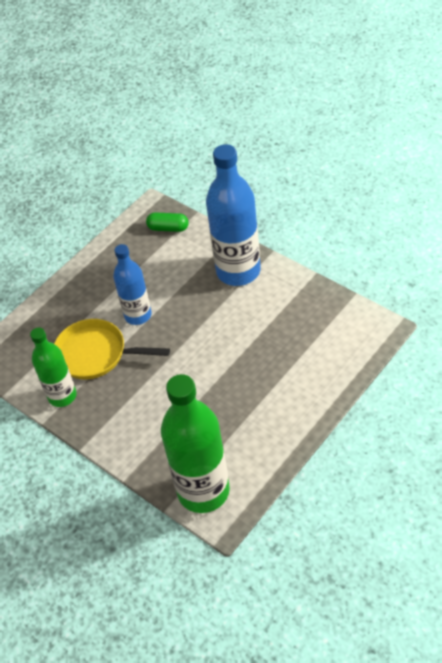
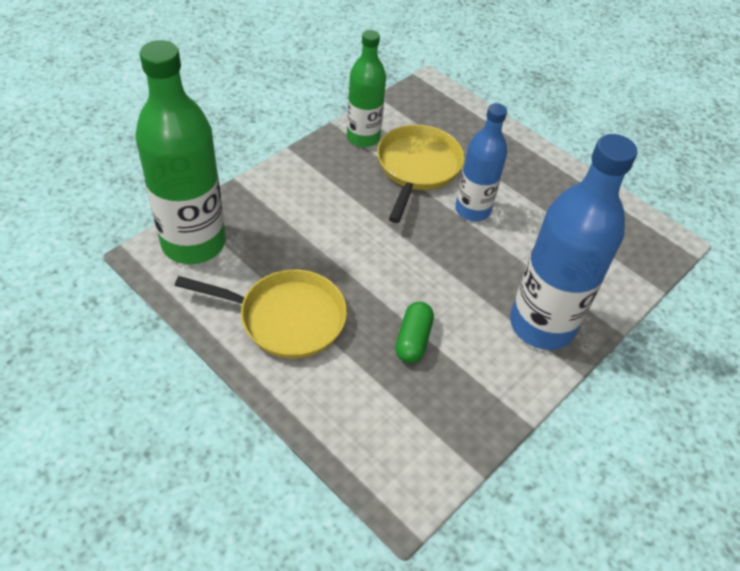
camera: 85 degrees right, 0 degrees up
(168, 228) = (629, 255): green capsule -> green capsule (413, 340)
(264, 412) = (286, 318): none -> yellow pan

